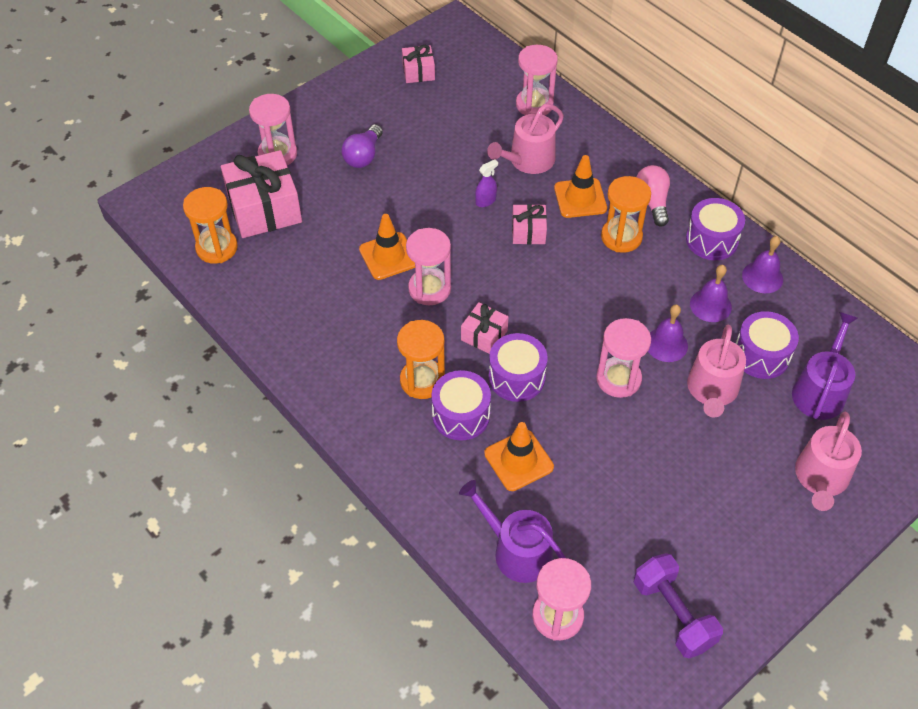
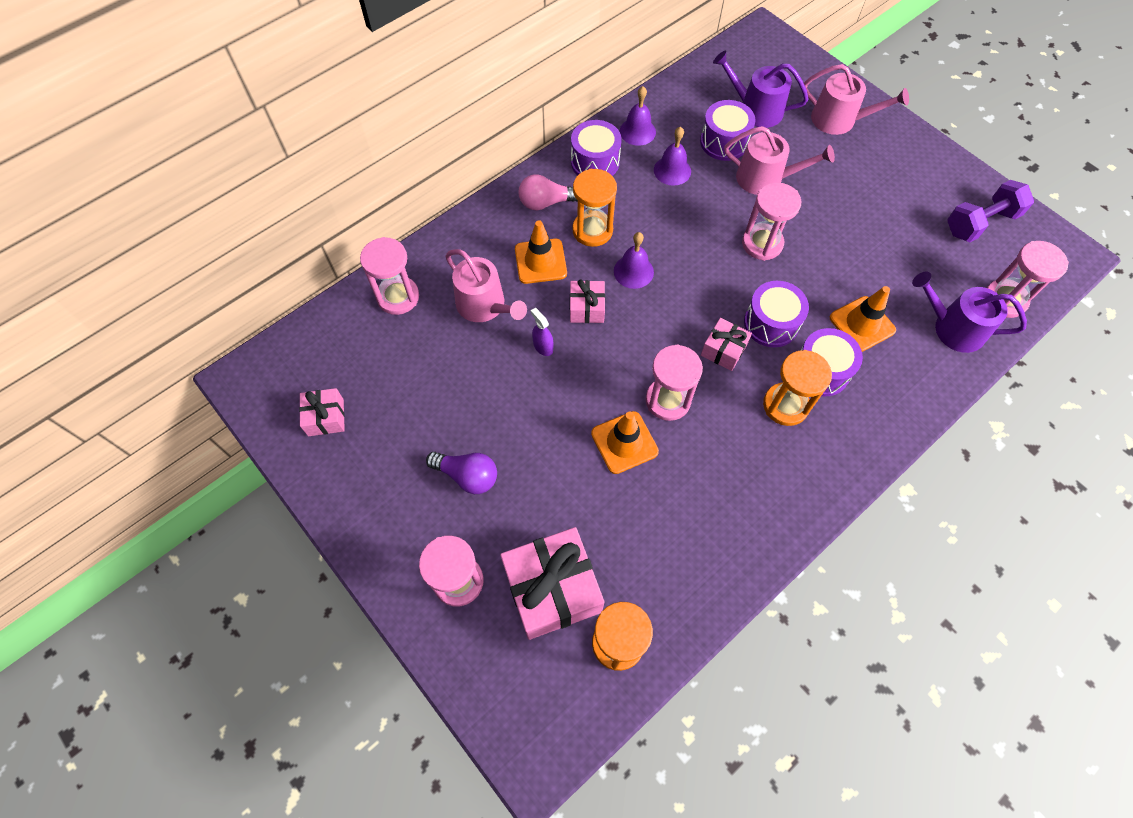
camera: 90 degrees left, 10 degrees up
(516, 551) = (953, 328): purple watering can -> purple watering can turned 75 degrees clockwise
(666, 344) = (719, 206): purple bell -> purple bell (633, 271)

